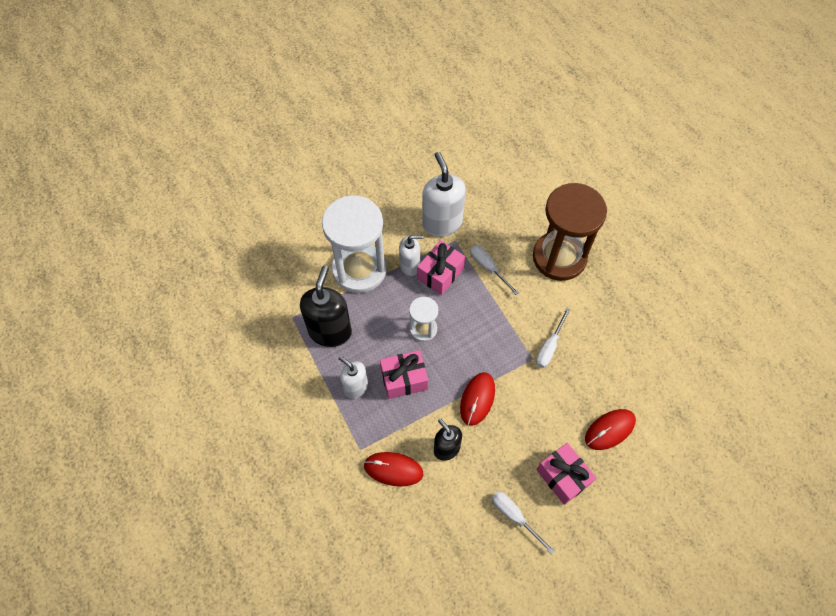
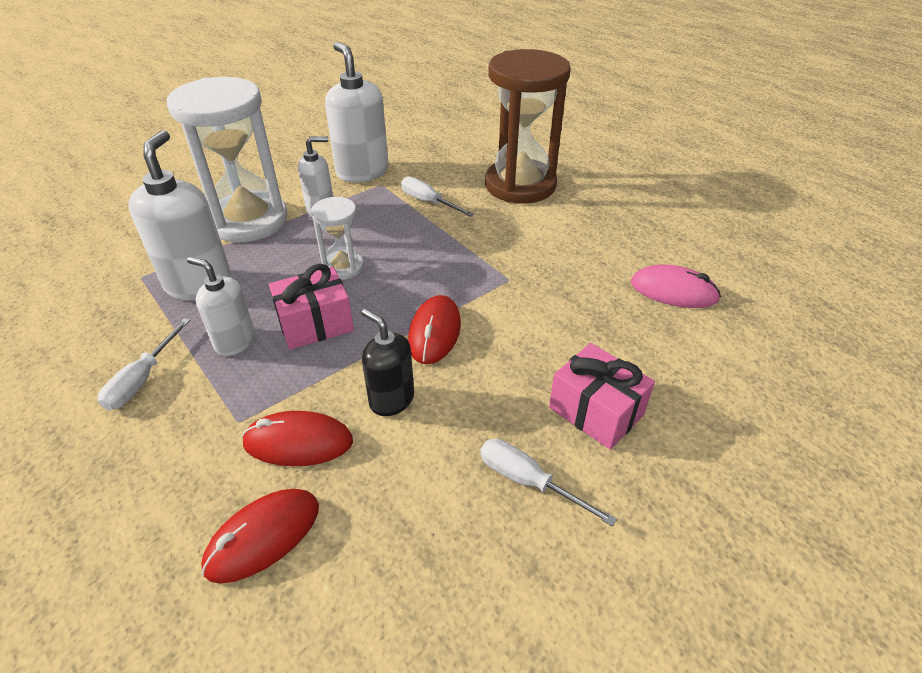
camera: 10 degrees left, 20 degrees down
(330, 331) = (199, 284): black soap dispenser -> white soap dispenser
(440, 274) = (364, 213): pink gift -> none
(549, 346) = (530, 264): white screwdriver -> white screwdriver (142, 379)
(609, 430) = (649, 342): red mouse -> red mouse (263, 536)
(640, 388) = (673, 291): none -> pink mouse

